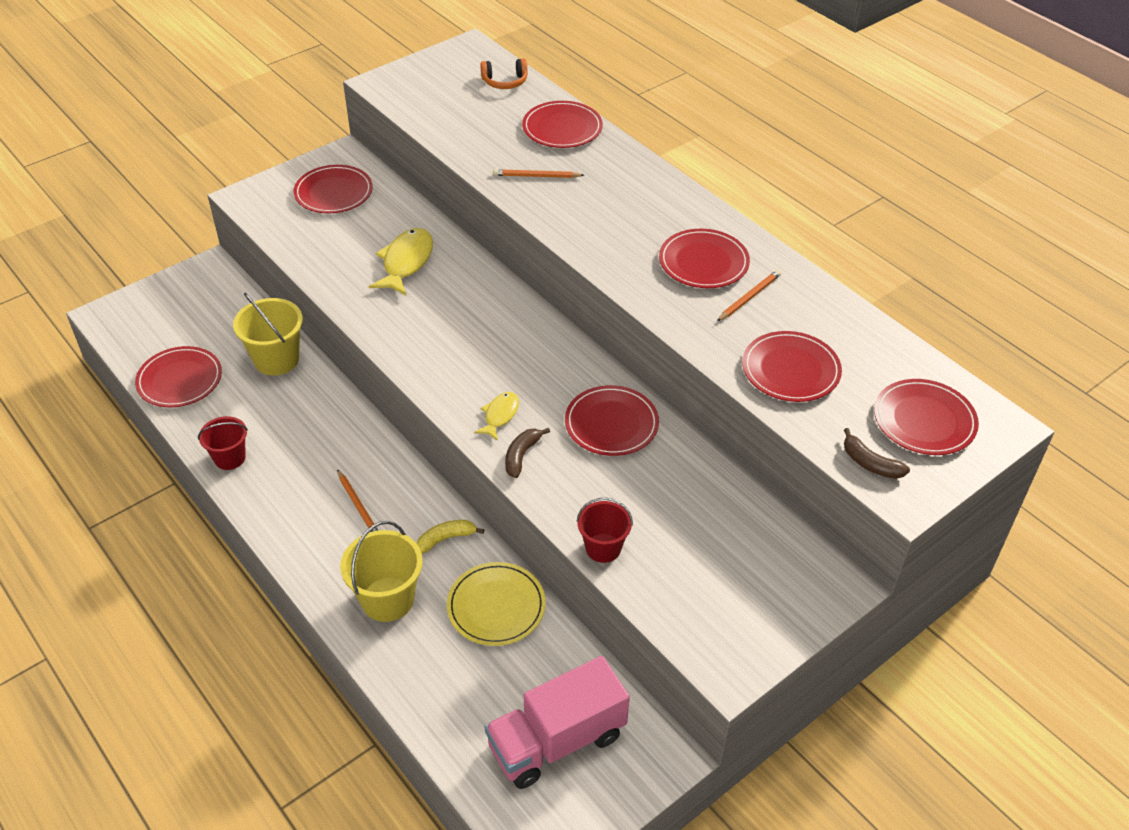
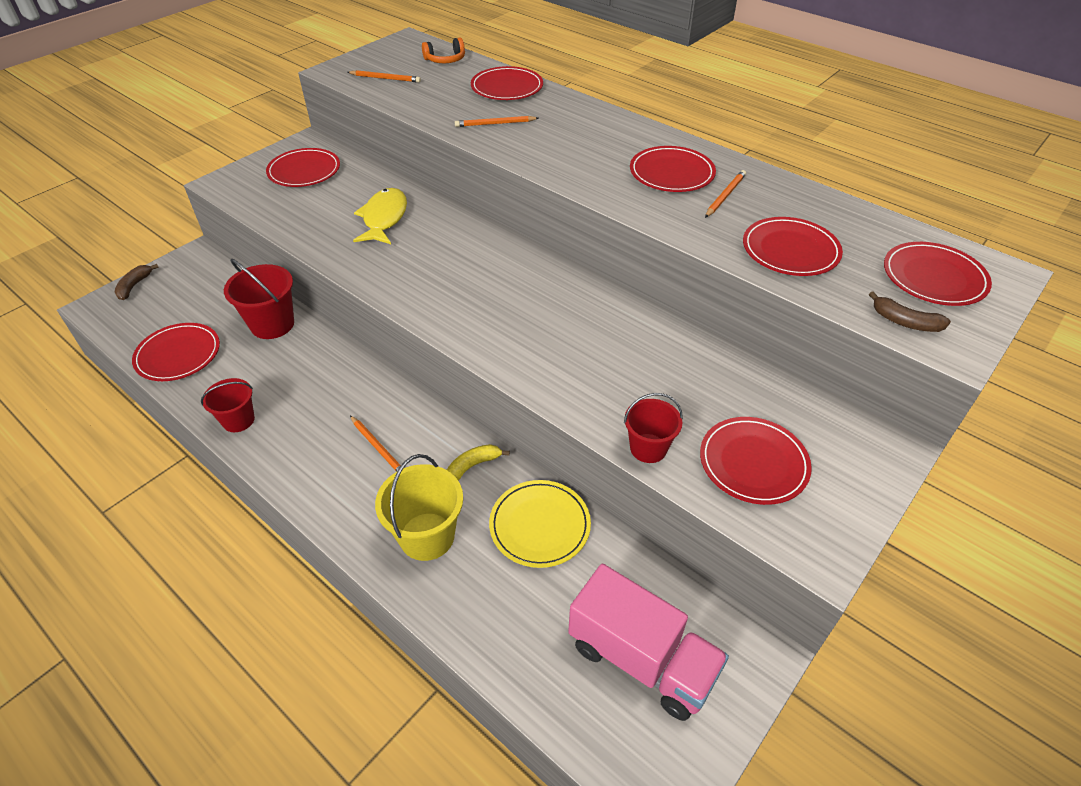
camera: 10 degrees left, 0 degrees up
(276, 359) = (272, 324): yellow bucket -> red bucket
(434, 101) = (385, 78): none -> orange pencil
(500, 415) = (507, 337): yellow fish -> none
(521, 456) = (539, 371): brown banana -> brown banana (134, 286)
(556, 741) = (641, 659): pink truck -> pink truck turned 105 degrees counterclockwise
(611, 424) = (617, 330): red plate -> red plate (753, 463)

